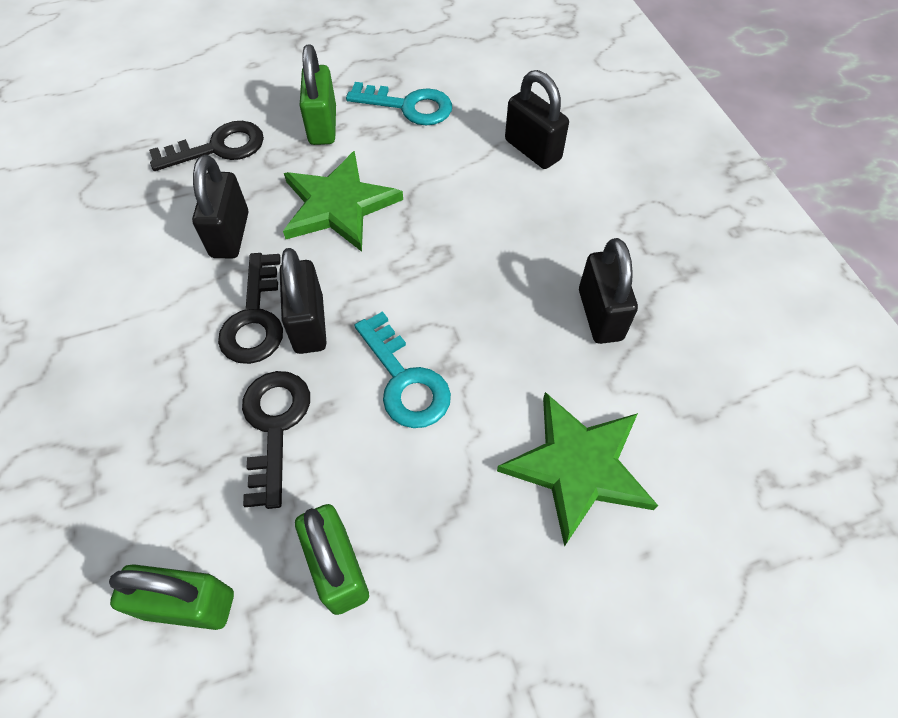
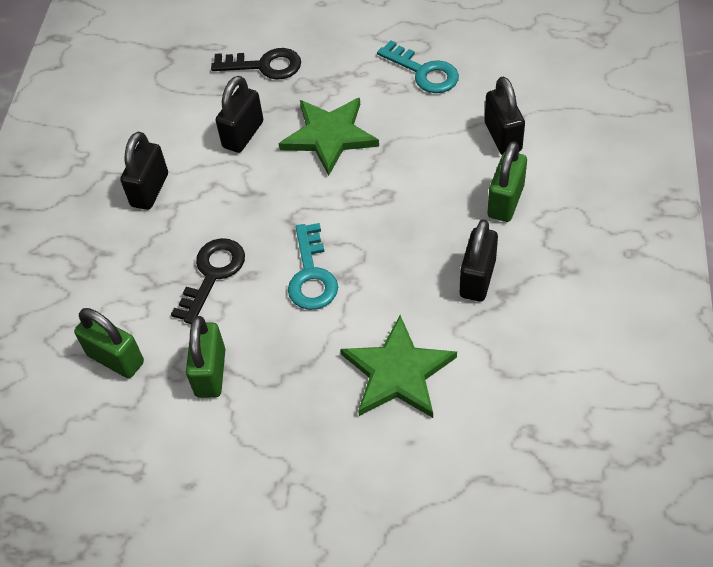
camera: 30 degrees right, 5 degrees down
(255, 318) = (232, 199): black key -> none
(309, 324) = (266, 215): black padlock -> black padlock (150, 190)
(322, 126) = (349, 70): green padlock -> green padlock (505, 201)

